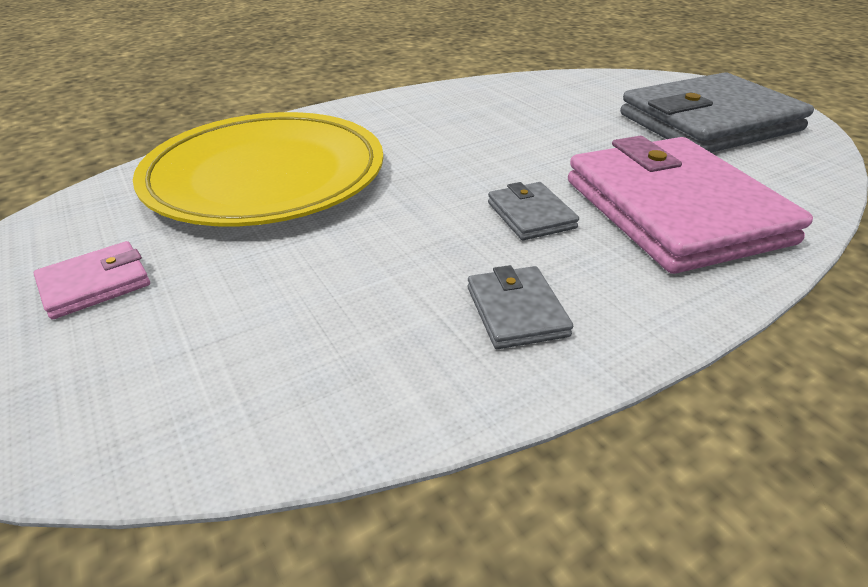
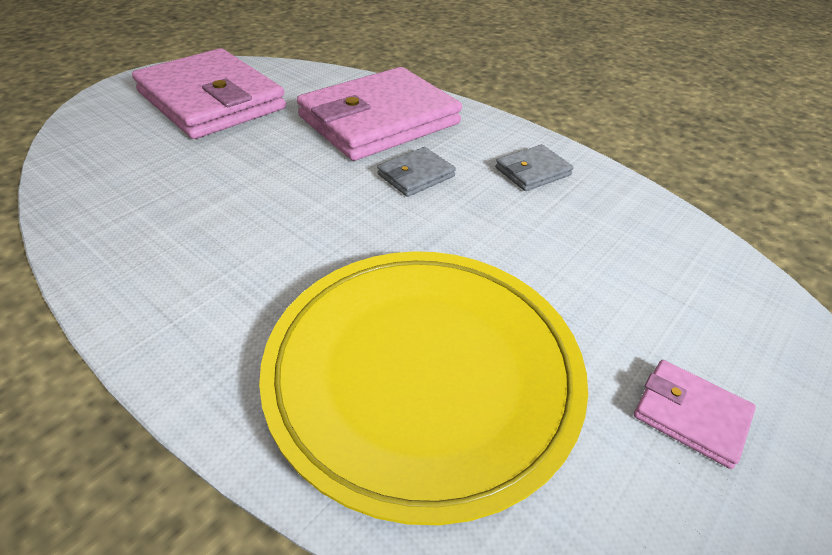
camera: 110 degrees left, 5 degrees up
(708, 122) = (211, 100): grey wallet -> pink wallet

